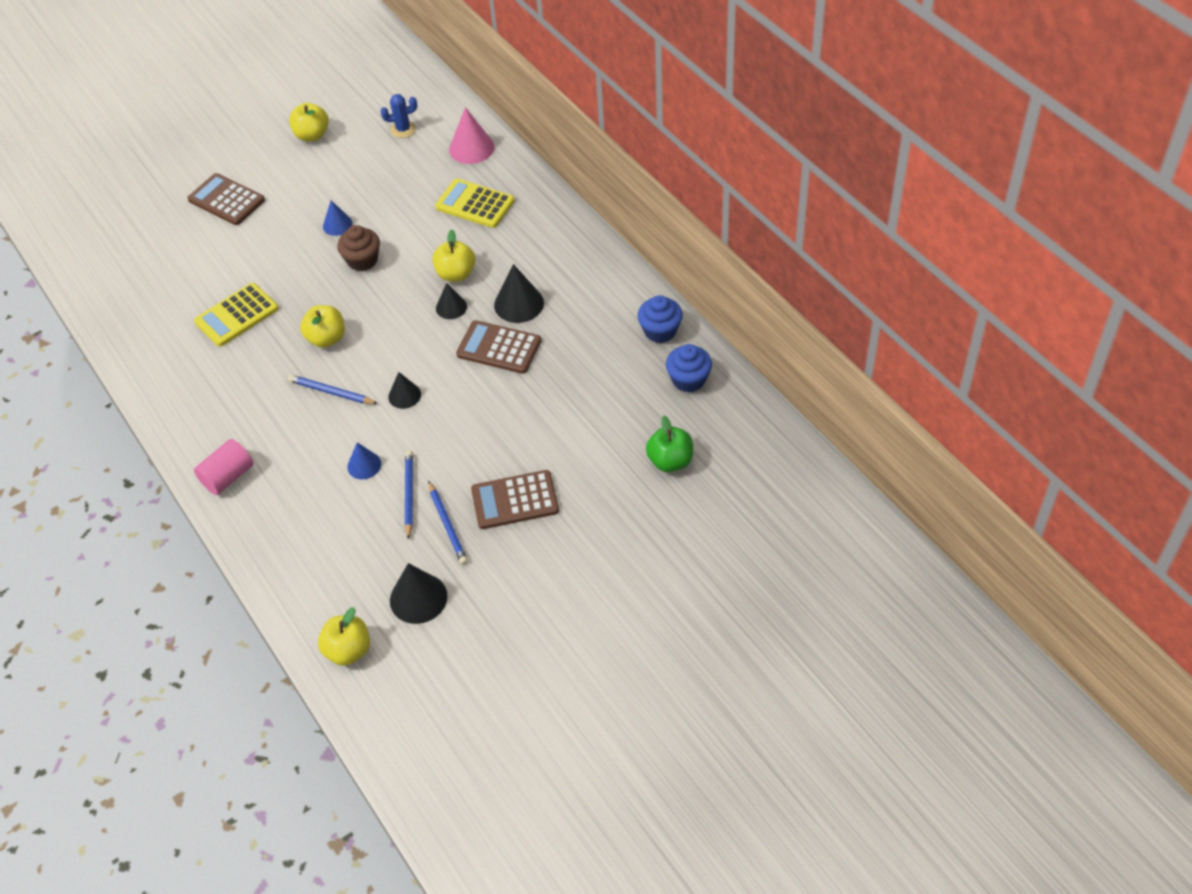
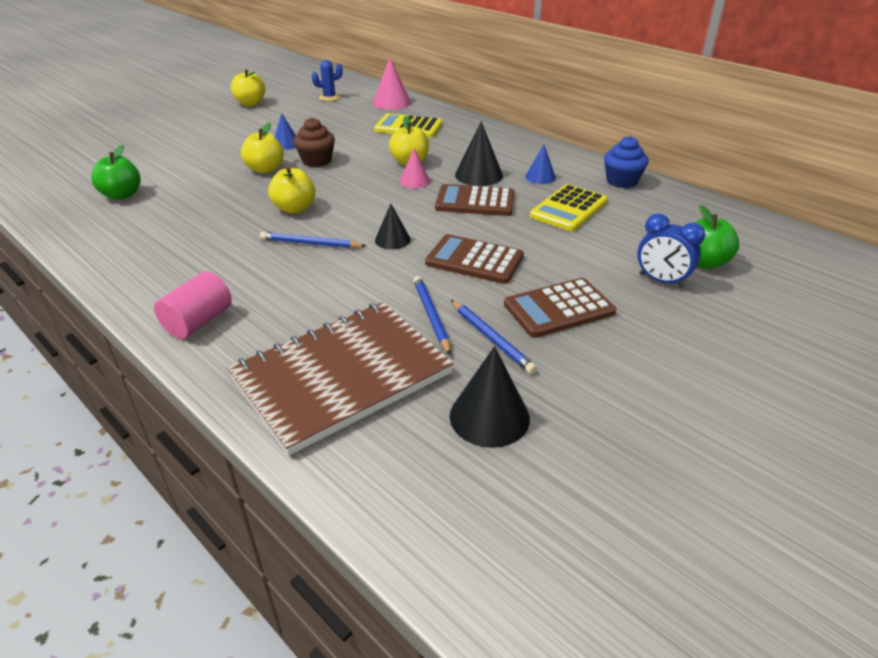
camera: 15 degrees left, 15 degrees down
(171, 298) = (122, 195): none -> green apple
(226, 200) = (176, 137): brown calculator -> brown calculator (474, 260)
(236, 315) = (194, 201): yellow calculator -> yellow calculator (568, 209)
(325, 547) = (342, 376): none -> brown notebook
(348, 650) = (414, 494): yellow apple -> yellow apple (265, 169)
(364, 465) = (367, 296): blue cone -> blue cone (540, 177)
(451, 307) = (414, 181): black cone -> pink cone
(618, 479) = (661, 281): none -> blue clock
(688, 380) = (673, 207): blue cupcake -> none

